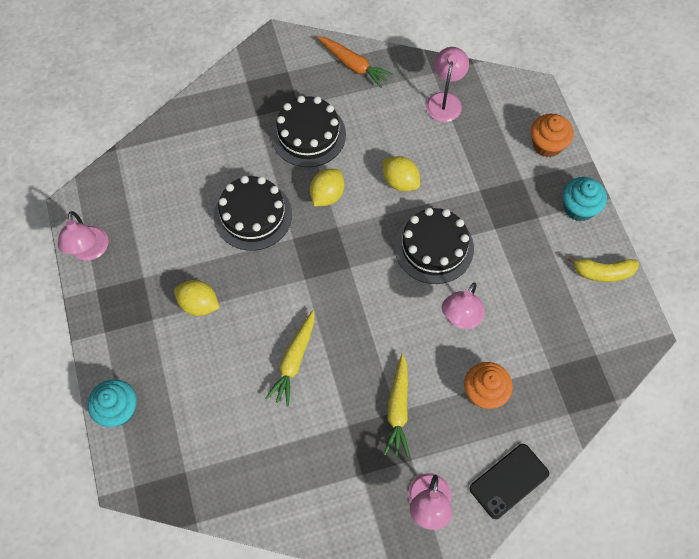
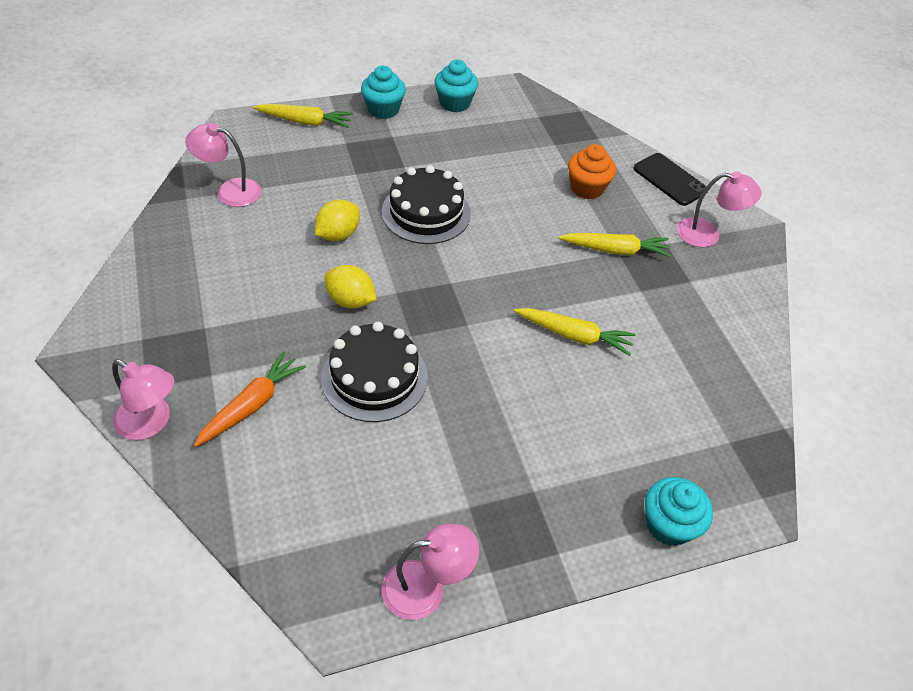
camera: 95 degrees left, 15 degrees down
(199, 304) = (508, 435): yellow lemon -> none
(308, 134) = (255, 317): black cake -> none
(353, 65) = (152, 269): orange carrot -> orange carrot (252, 405)
(460, 318) = (509, 198): pink lamp -> pink lamp (151, 423)
(547, 145) = (305, 122): orange cupcake -> yellow carrot
(602, 272) = (455, 103): yellow banana -> turquoise cupcake

